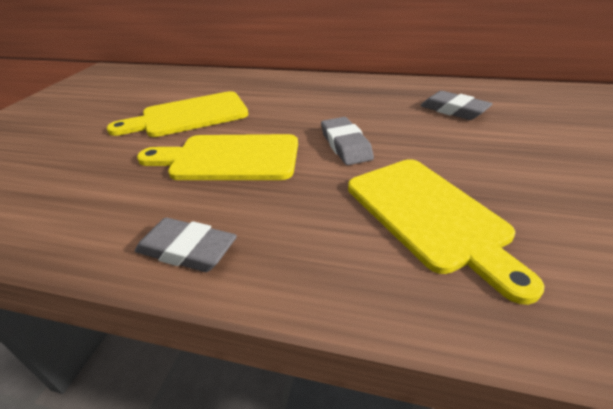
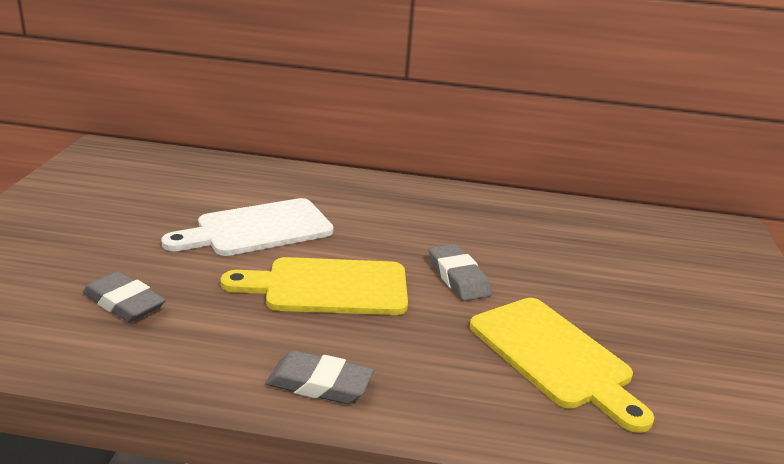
camera: 10 degrees left, 10 degrees down
(189, 116) = (258, 229): yellow cutting board -> white cutting board
(453, 110) = (573, 240): grey eraser -> grey eraser (124, 303)

